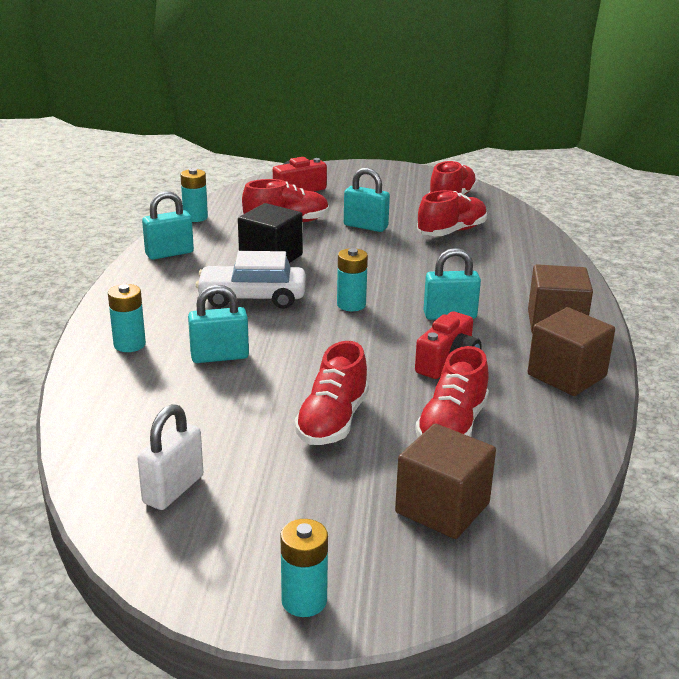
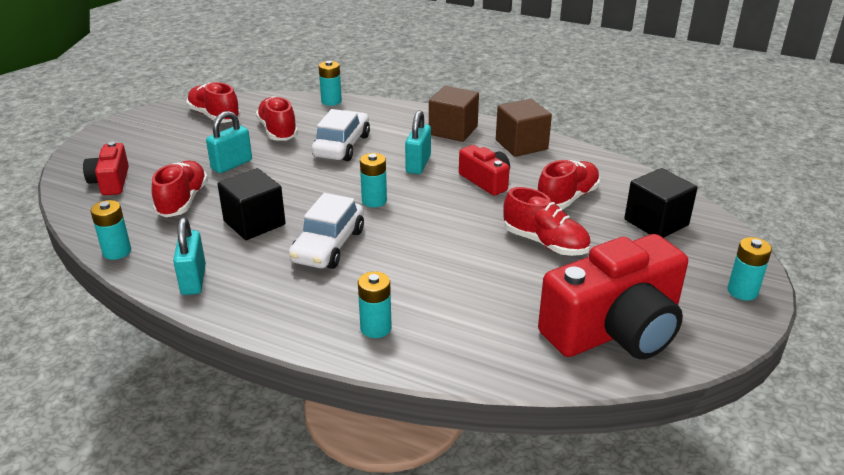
camera: 70 degrees left, 5 degrees up
(173, 489) = (615, 330): white padlock -> red camera
(219, 356) = (425, 279): turquoise padlock -> none
(442, 508) = (656, 222): brown cube -> black cube
(451, 267) = (342, 146): none -> white car
(452, 426) = (567, 198): red shoe -> red shoe turned 90 degrees counterclockwise
(548, 243) = (331, 101): none -> turquoise battery

